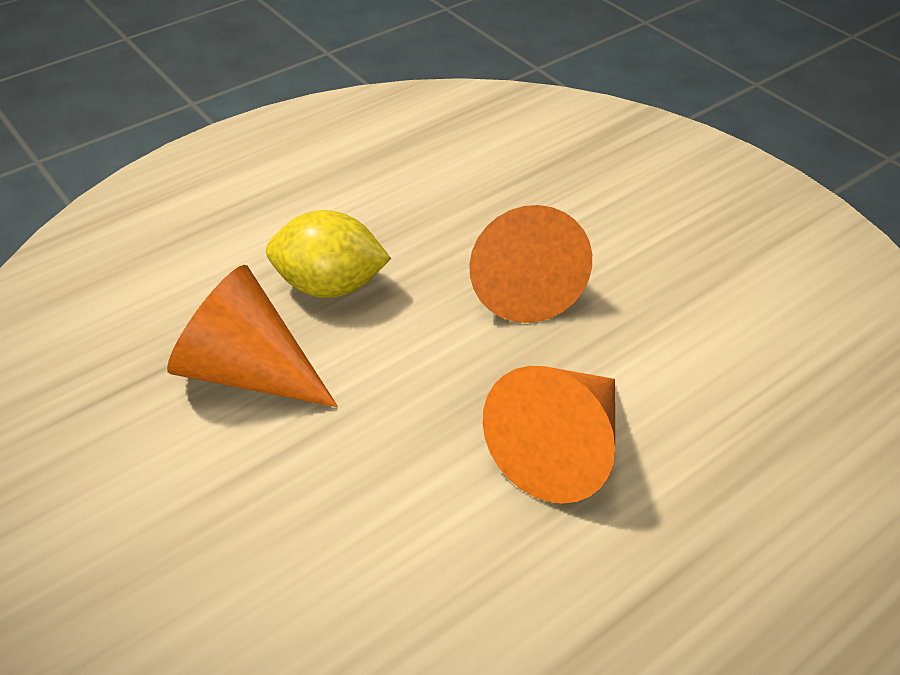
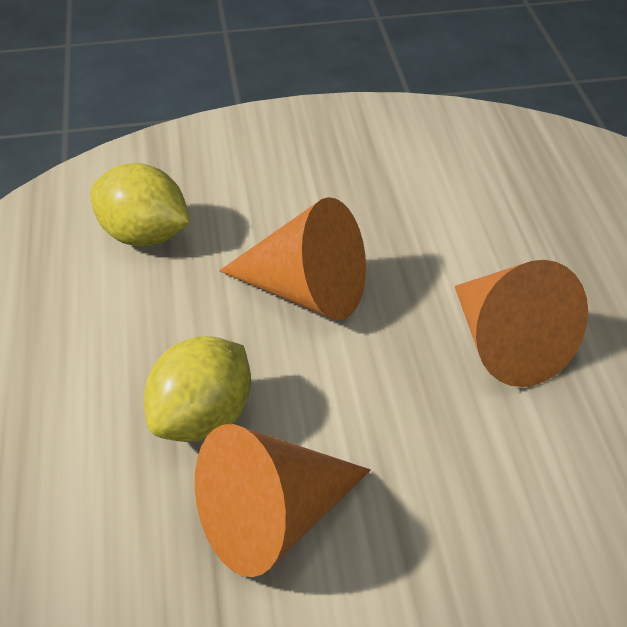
camera: 60 degrees left, 5 degrees down
(512, 165) = (144, 237): none -> yellow lemon

